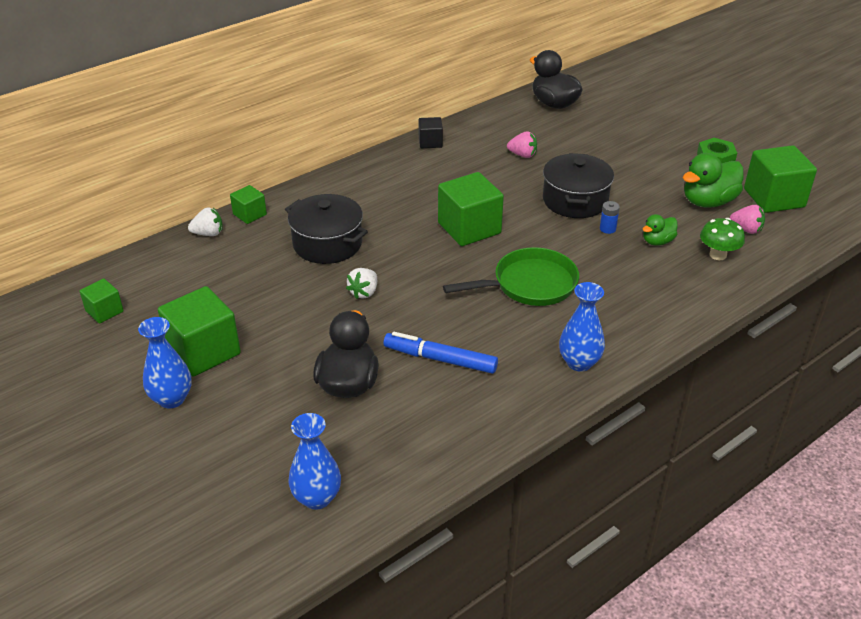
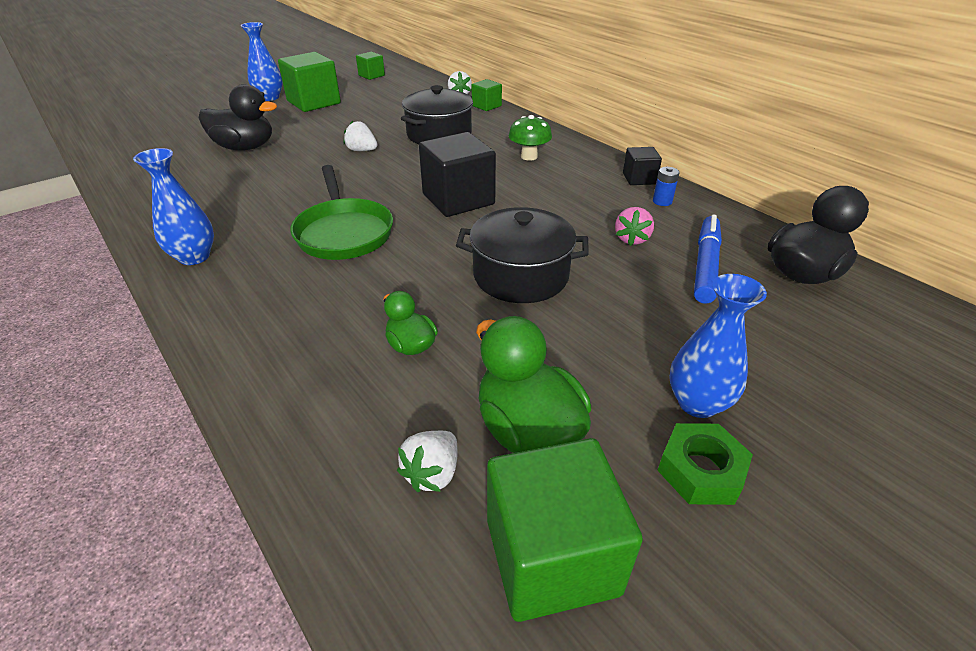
camera: 90 degrees right, 0 degrees up
(317, 498) = (134, 141): blue vase -> blue vase (697, 403)
(440, 359) = (250, 183): blue marker -> blue marker (705, 265)
(469, 228) = (458, 199): green cube -> black cube
(607, 229) = (449, 299): blue battery -> blue battery (662, 201)
(718, 255) = (361, 414): green mushroom -> green mushroom (529, 156)
(746, 229) = (432, 473): pink strawberry -> white strawberry

